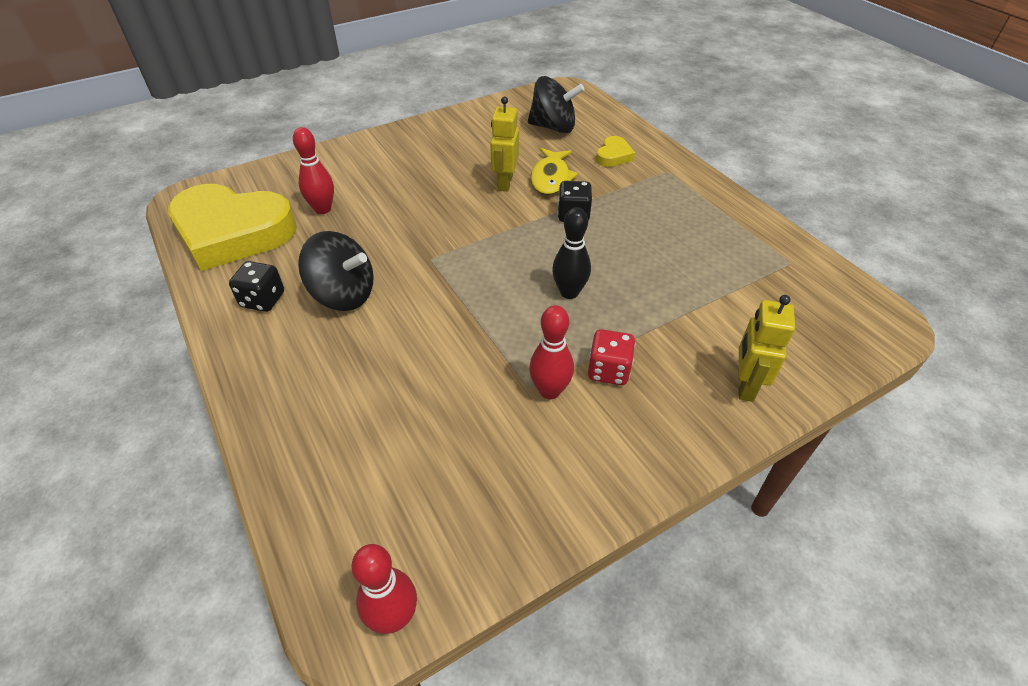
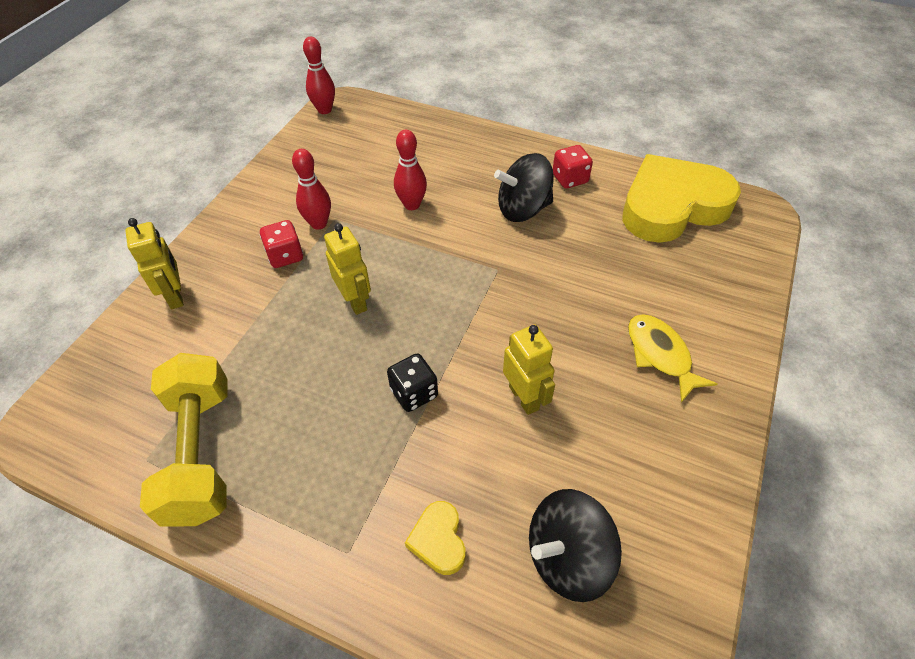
camera: 145 degrees right, 5 degrees up
(263, 300) = (570, 179): black dice -> red dice
(323, 209) = (644, 263): red bowling pin -> red bowling pin (412, 205)
(551, 178) = (482, 439): yellow fish -> yellow fish (660, 355)
(569, 292) = (355, 301): black bowling pin -> yellow robot
(747, 249) = (200, 453): none -> yellow dumbbell

